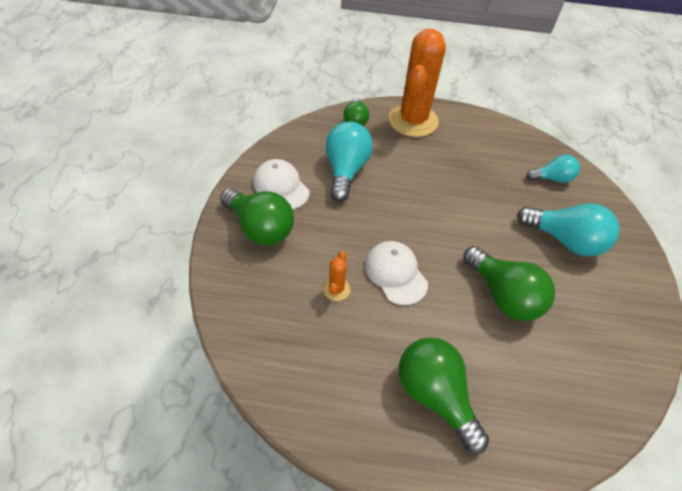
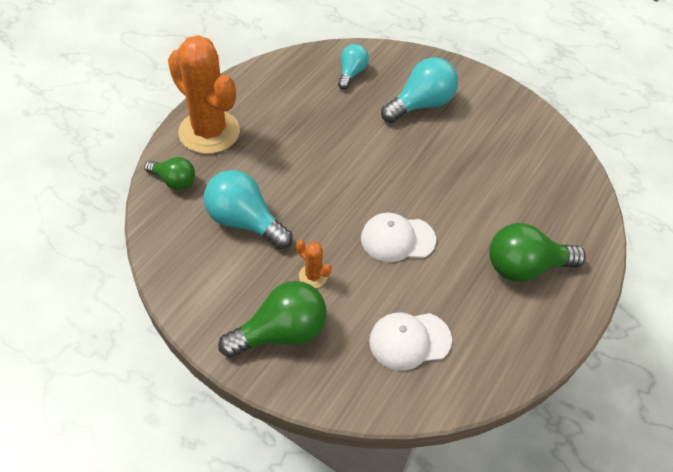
camera: 65 degrees left, 0 degrees up
(281, 187) = (232, 291): white cap -> white cap (409, 340)
(336, 289) = (393, 294): orange cactus -> orange cactus (313, 276)
(503, 295) = (455, 174): green light bulb -> none

